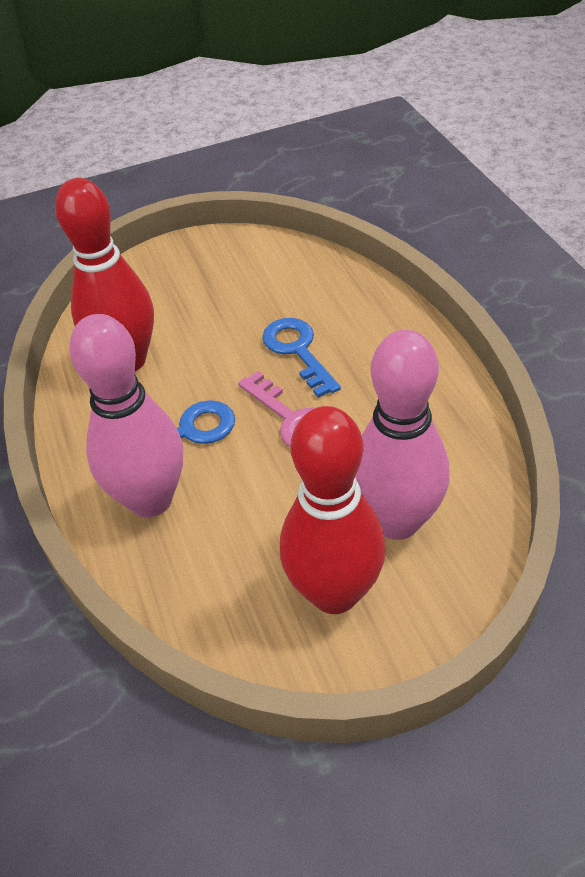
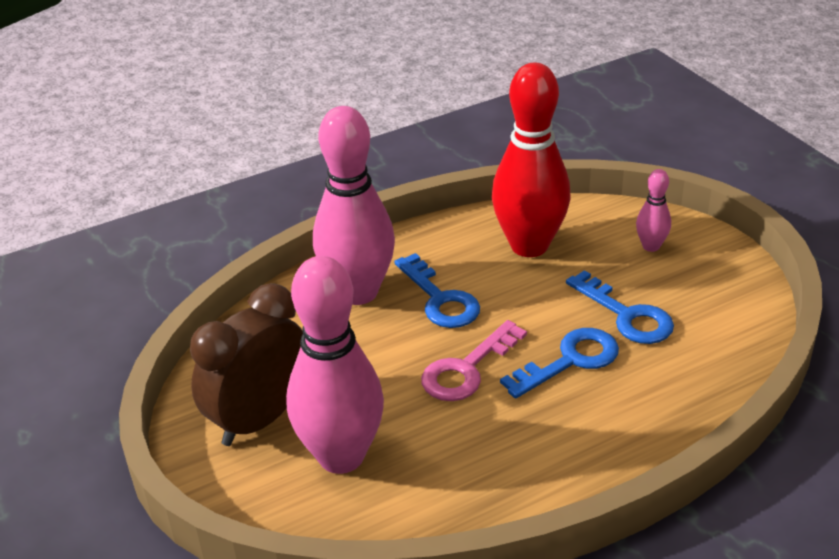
camera: 80 degrees right, 10 degrees down
(161, 285) = (651, 246): none -> pink bowling pin
(248, 311) = (627, 315): none -> blue key
(334, 593) = (260, 419): red bowling pin -> brown clock

